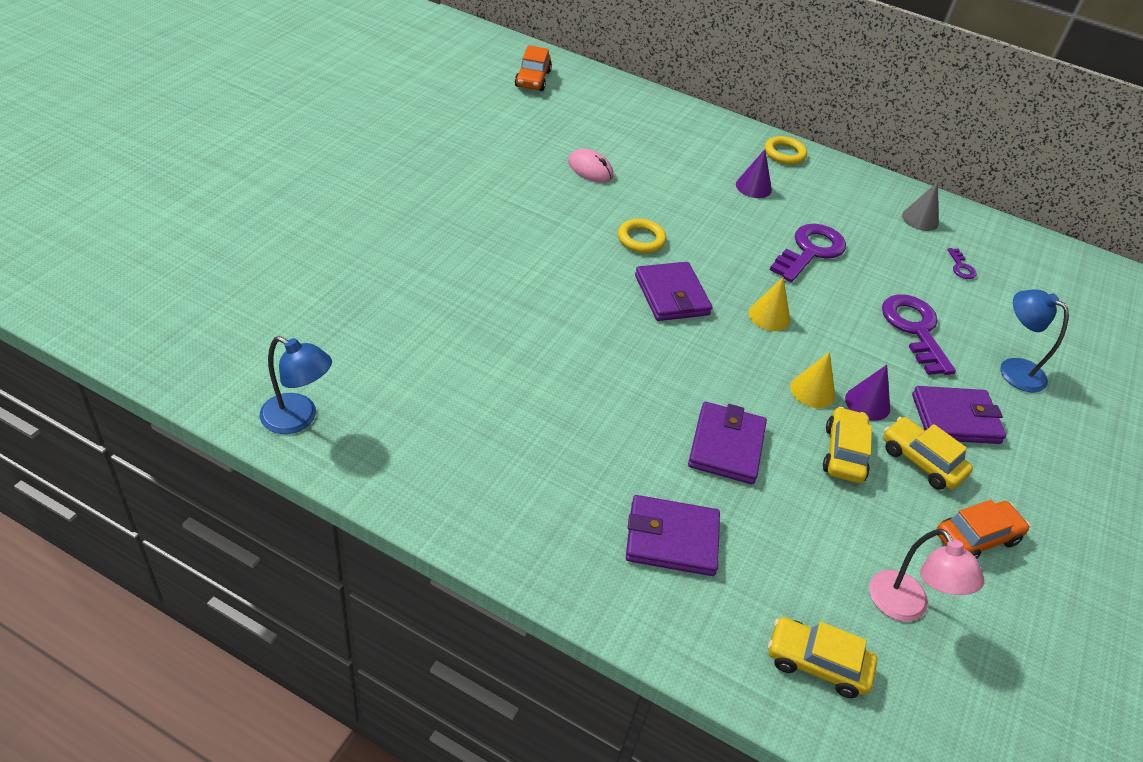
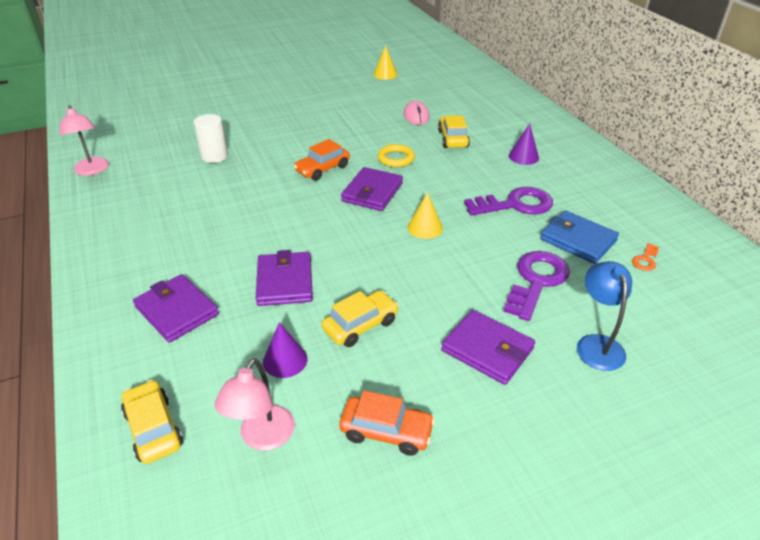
camera: 45 degrees right, 5 degrees down
(298, 419) = (92, 170): blue lamp -> pink lamp
(434, 323) = (214, 156): none -> white cylinder
(532, 79) = (445, 66): orange car -> orange car (322, 169)
(726, 446) = (284, 282): purple wallet -> purple wallet turned 60 degrees counterclockwise
(784, 154) = (579, 146): yellow ring -> none
(812, 391) = (392, 280): yellow cone -> yellow cone (385, 74)
(867, 403) = (425, 306): purple cone -> purple cone (285, 360)
(897, 269) = (578, 240): none -> blue wallet
(920, 219) = (649, 218): grey cone -> none
(921, 461) = (415, 360): yellow car -> yellow car (453, 139)
(961, 267) = (645, 260): purple key -> orange key

